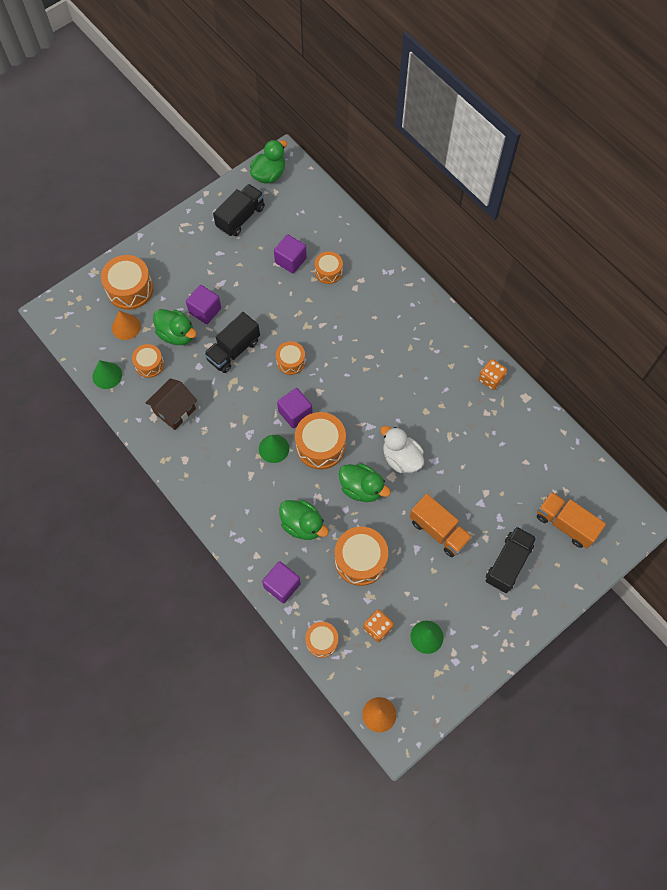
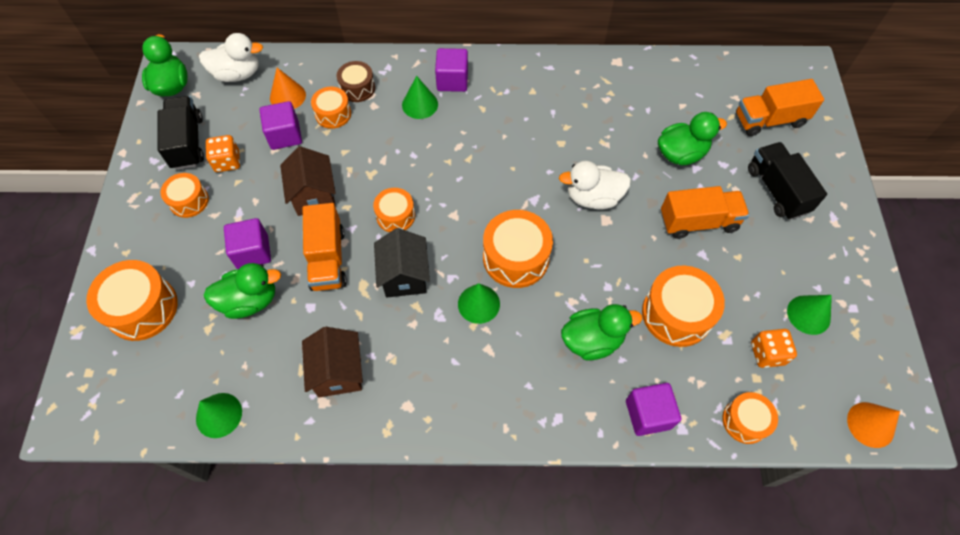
camera: 50 degrees left, 5 degrees down
(126, 327) = (182, 347): orange cone -> orange cone (287, 96)
(149, 364) = (255, 357): orange drum -> orange drum (189, 201)
(233, 350) = (328, 259): black truck -> orange truck
(257, 397) = (404, 276): none -> black house
(266, 310) = (314, 195): none -> brown house
(295, 413) = (457, 254): purple cube -> purple cube (452, 80)
(308, 199) = (237, 74): none -> white duck
(359, 269) = (357, 88): none -> brown drum
(361, 488) = (596, 255): green duck -> green duck (681, 154)
(379, 311) = (420, 104): none -> green cone
(491, 379) = (575, 72): orange dice -> orange dice (227, 162)

